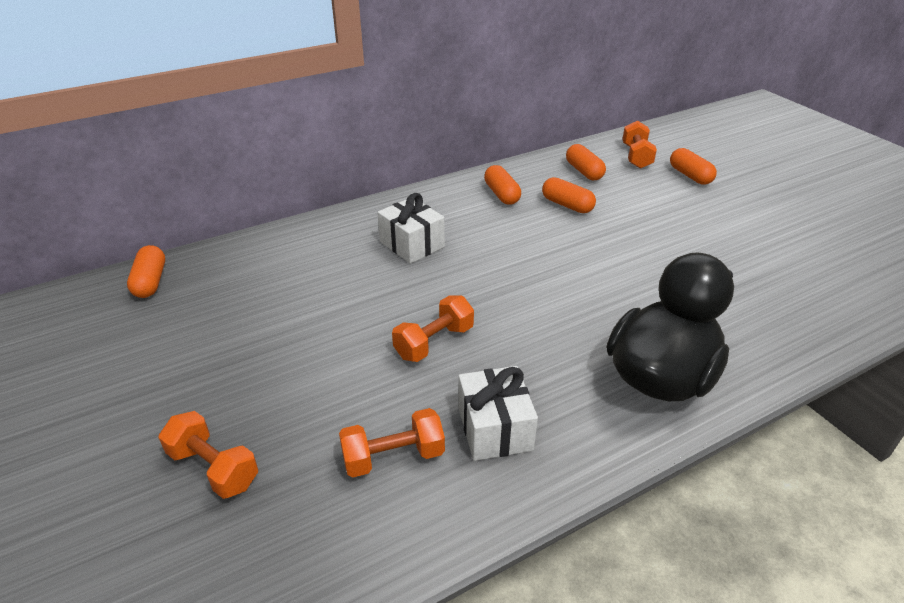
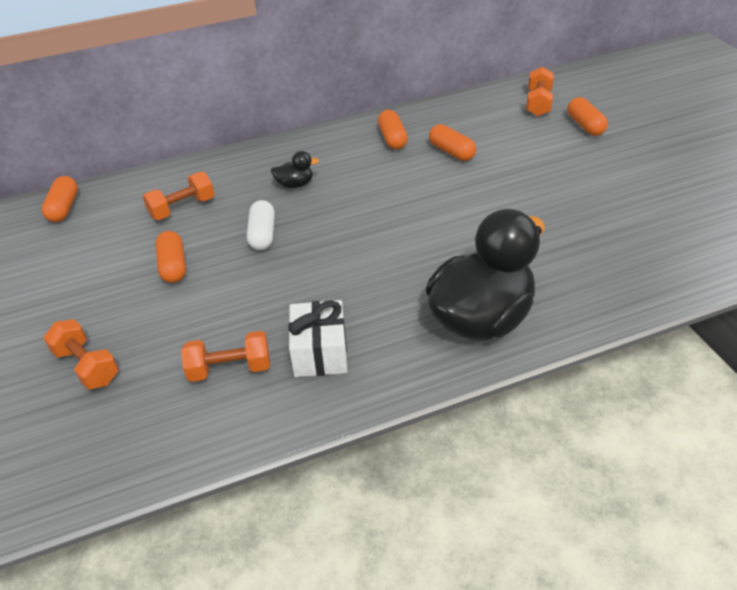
camera: 10 degrees right, 5 degrees up
(390, 299) = (262, 234): none -> white capsule
(412, 244) = (295, 184): white gift -> black duck
(434, 342) = (290, 275): orange dumbbell -> orange dumbbell (182, 208)
(584, 171) = (480, 118): orange capsule -> orange capsule (173, 266)

